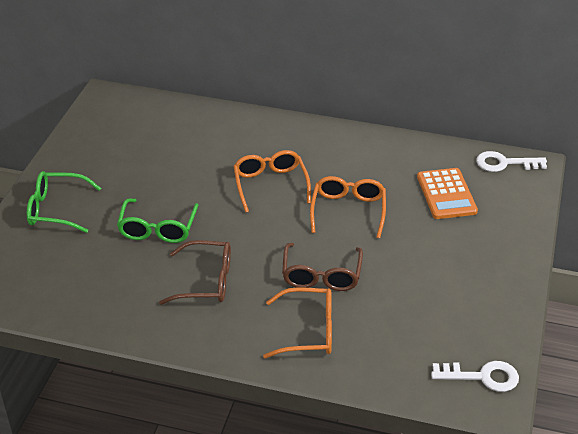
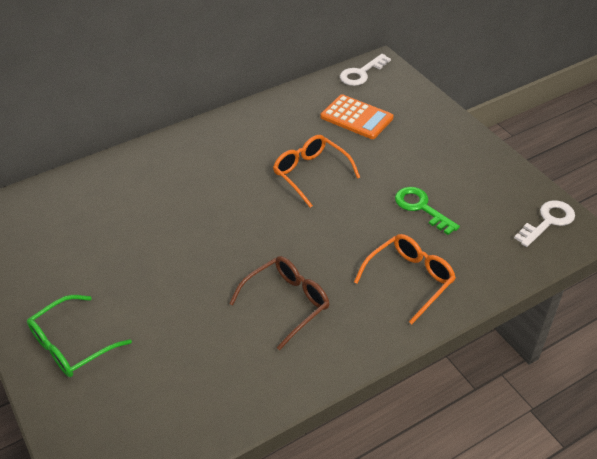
camera: 45 degrees left, 5 degrees up
(158, 228) = (188, 292): green glasses -> none
(270, 185) = (228, 194): orange glasses -> none
(321, 275) = (360, 233): brown glasses -> none
(394, 292) = (421, 208): none -> green key

